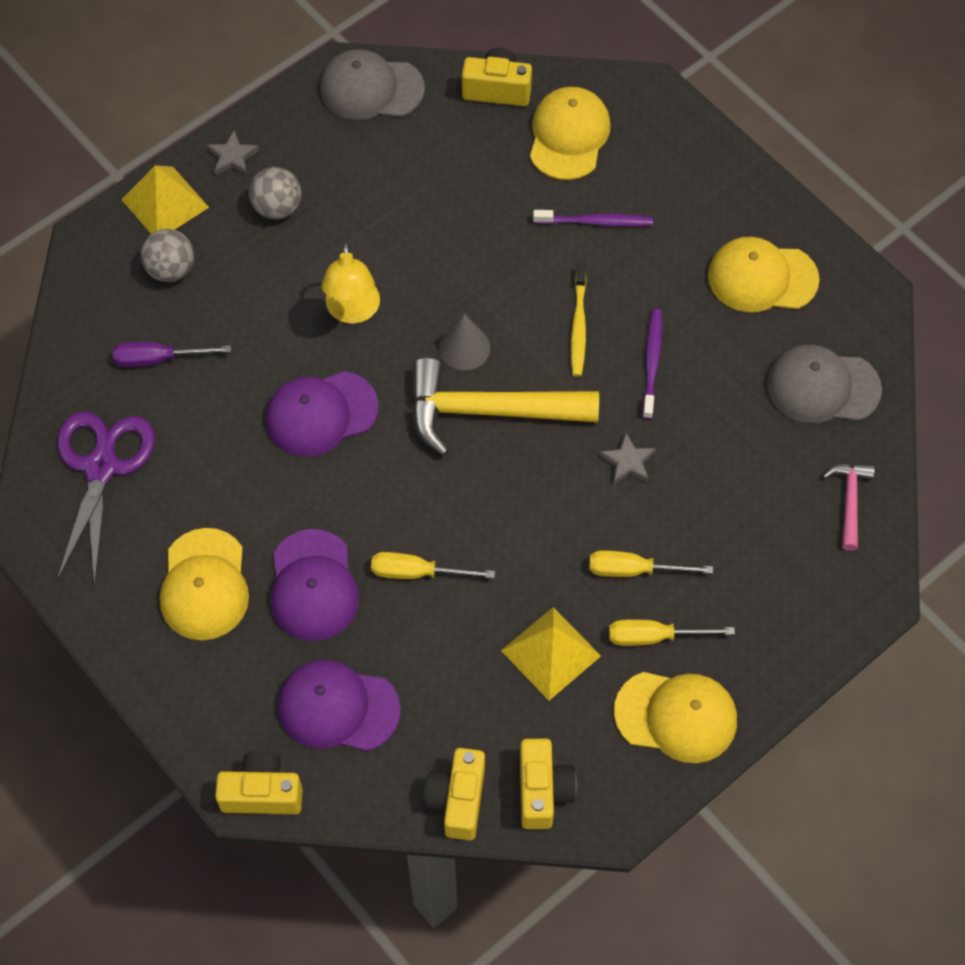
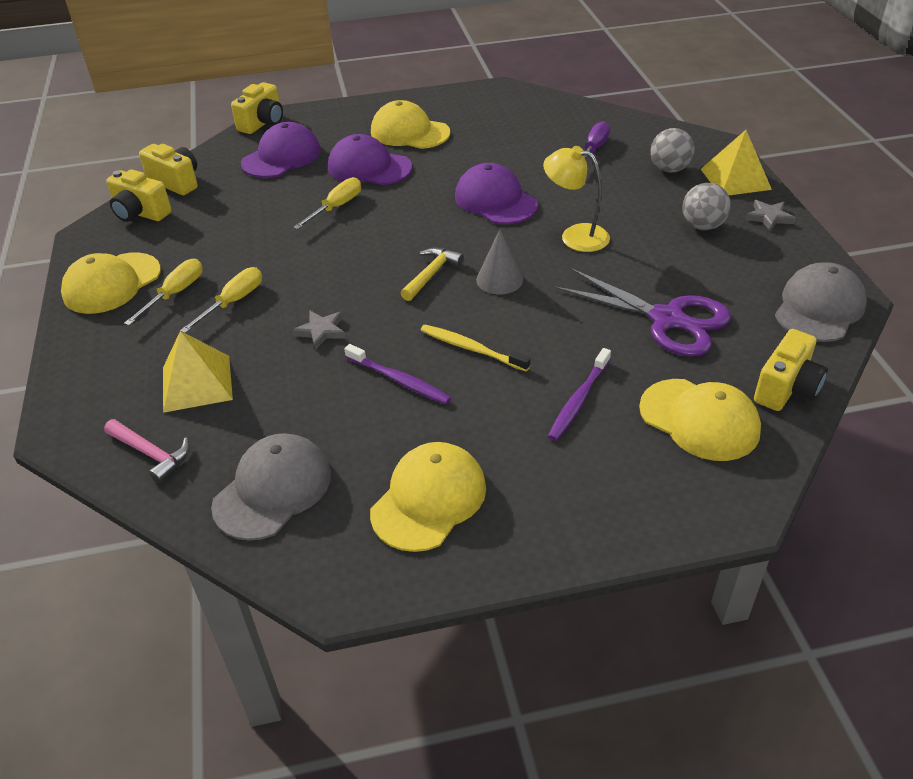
camera: 120 degrees right, 20 degrees down
(101, 467) = (525, 116): purple scissors -> purple scissors (667, 319)
(321, 414) = (495, 200): purple cap -> purple cap turned 45 degrees counterclockwise
(489, 411) = (431, 274): yellow hammer -> yellow hammer, size x0.49
(551, 653) = (219, 244): yellow pyramid -> yellow pyramid (197, 383)

